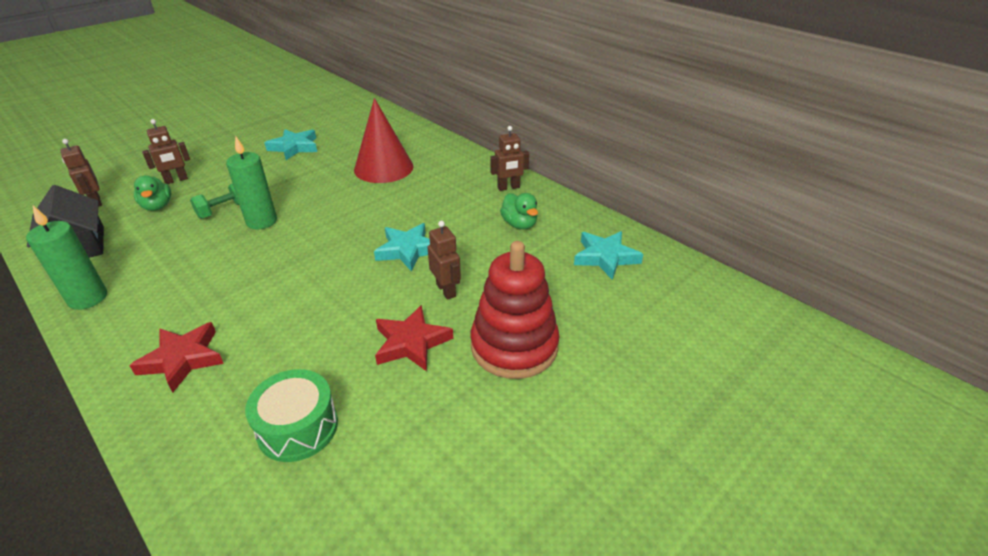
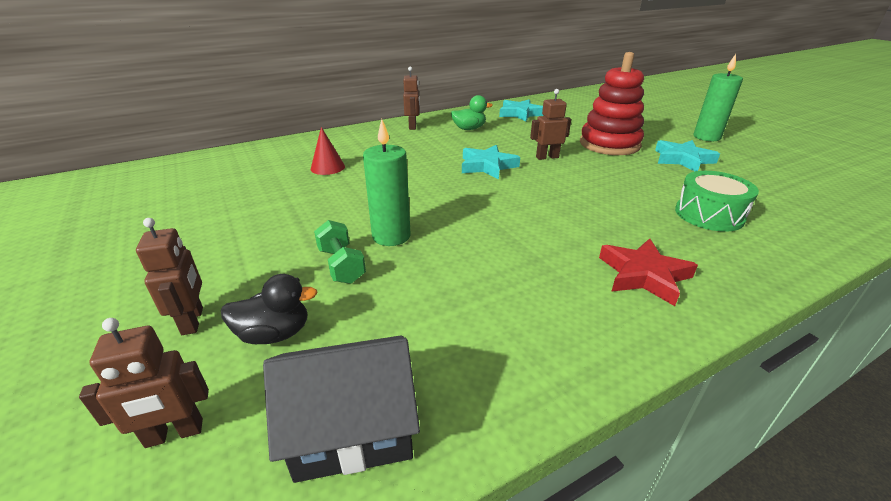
camera: 75 degrees left, 5 degrees down
(88, 298) = (524, 377): green candle -> green candle (706, 137)
(157, 206) = (275, 334): green duck -> black duck
(294, 147) = (207, 216): turquoise star -> turquoise star (682, 159)
(383, 168) = (327, 167): red cone -> red cone, size x0.51
(411, 343) = (608, 172): red star -> none

